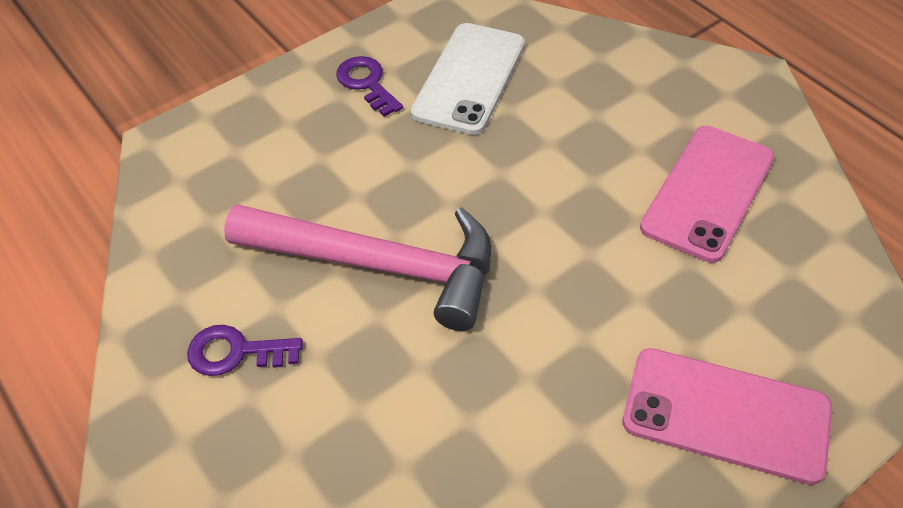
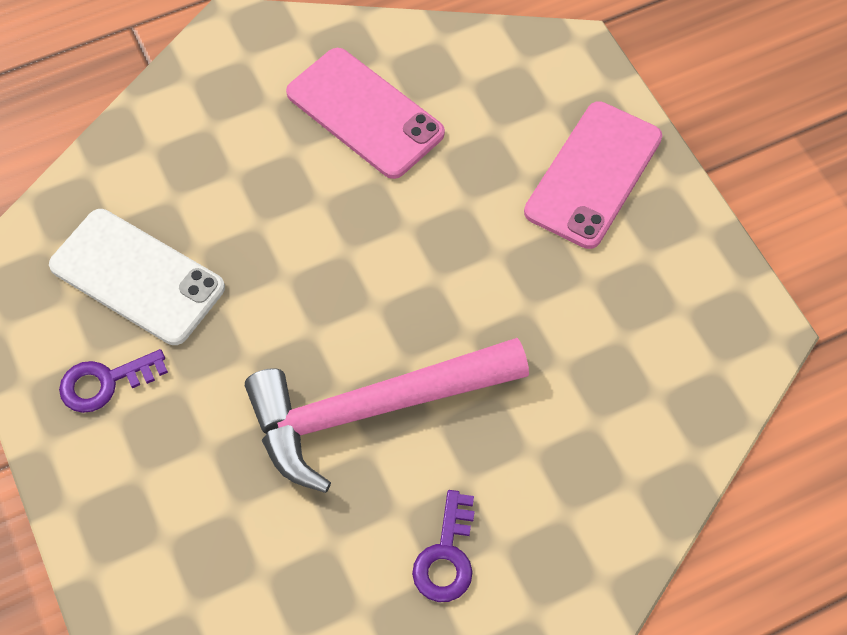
camera: 80 degrees left, 10 degrees up
(378, 265) = (373, 409): pink hammer -> pink hammer turned 135 degrees counterclockwise

